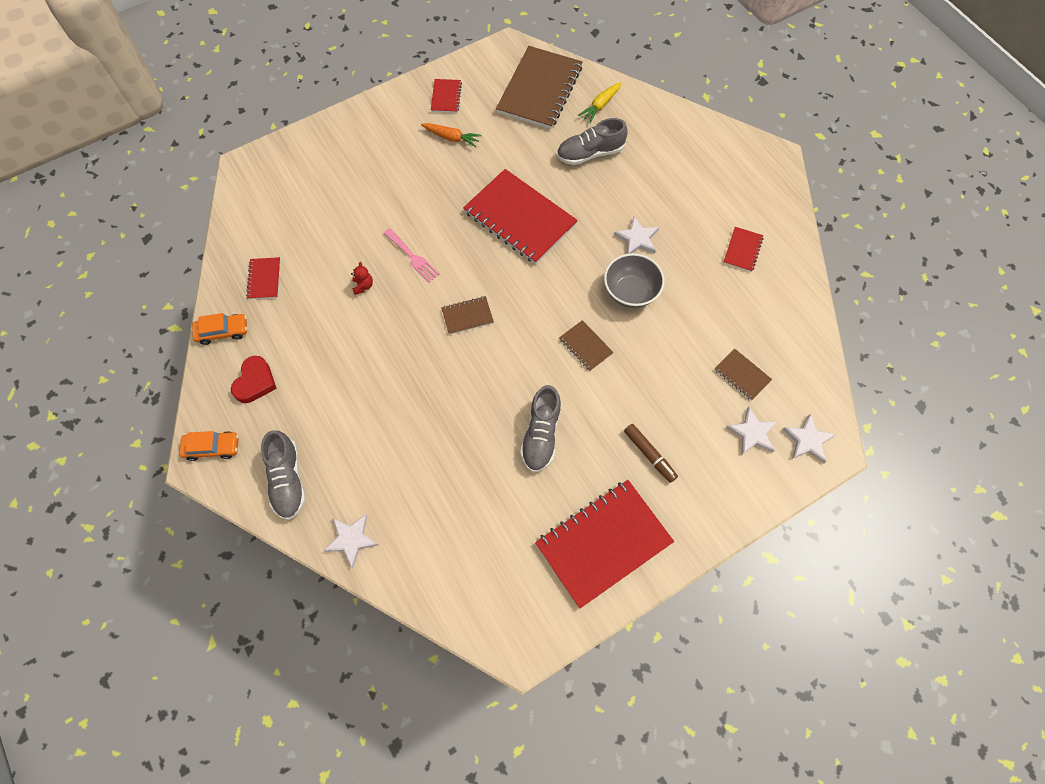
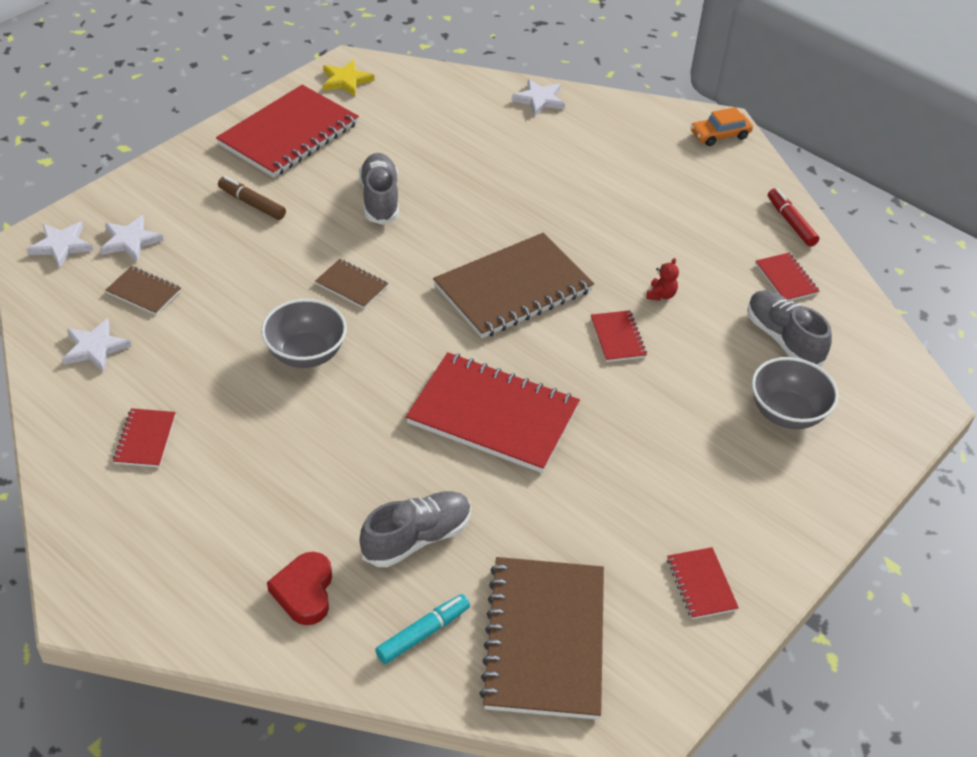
camera: 160 degrees right, 20 degrees down
(222, 331) = (791, 222): orange car -> red marker
(255, 382) = (718, 188): red heart -> red heart (304, 592)
(288, 480) = (627, 126): grey shoe -> grey shoe (783, 339)
(336, 179) = (786, 413): none -> grey bowl
(363, 286) = (661, 295): red teddy bear -> red teddy bear turned 135 degrees counterclockwise
(413, 257) = (617, 338): pink fork -> red notebook
(452, 138) = (653, 513): orange carrot -> none
(467, 316) = (513, 288): brown notebook -> brown notebook, size x2.20
(531, 619) = (346, 80): none -> yellow star
(600, 105) = (423, 633): yellow carrot -> turquoise marker
(637, 239) = (310, 423): white star -> white star (95, 348)

